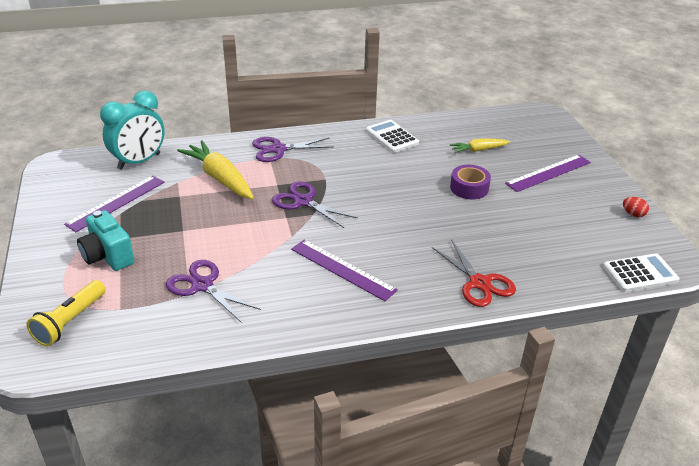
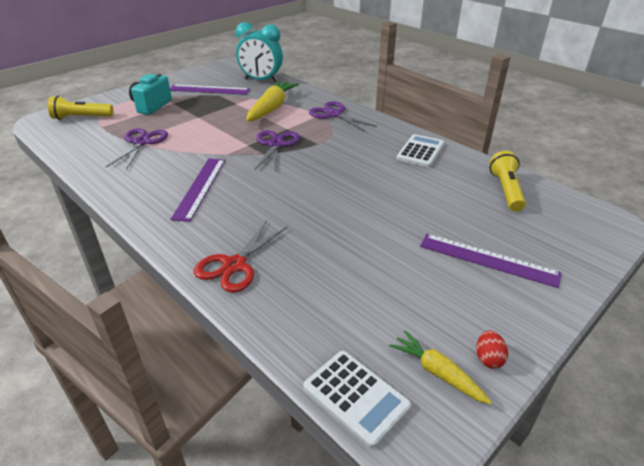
camera: 60 degrees right, 0 degrees up
(469, 188) = (390, 215): purple tape -> none
(478, 129) = (506, 190): none -> yellow flashlight
(478, 150) = (466, 201): yellow carrot -> yellow carrot (437, 372)

